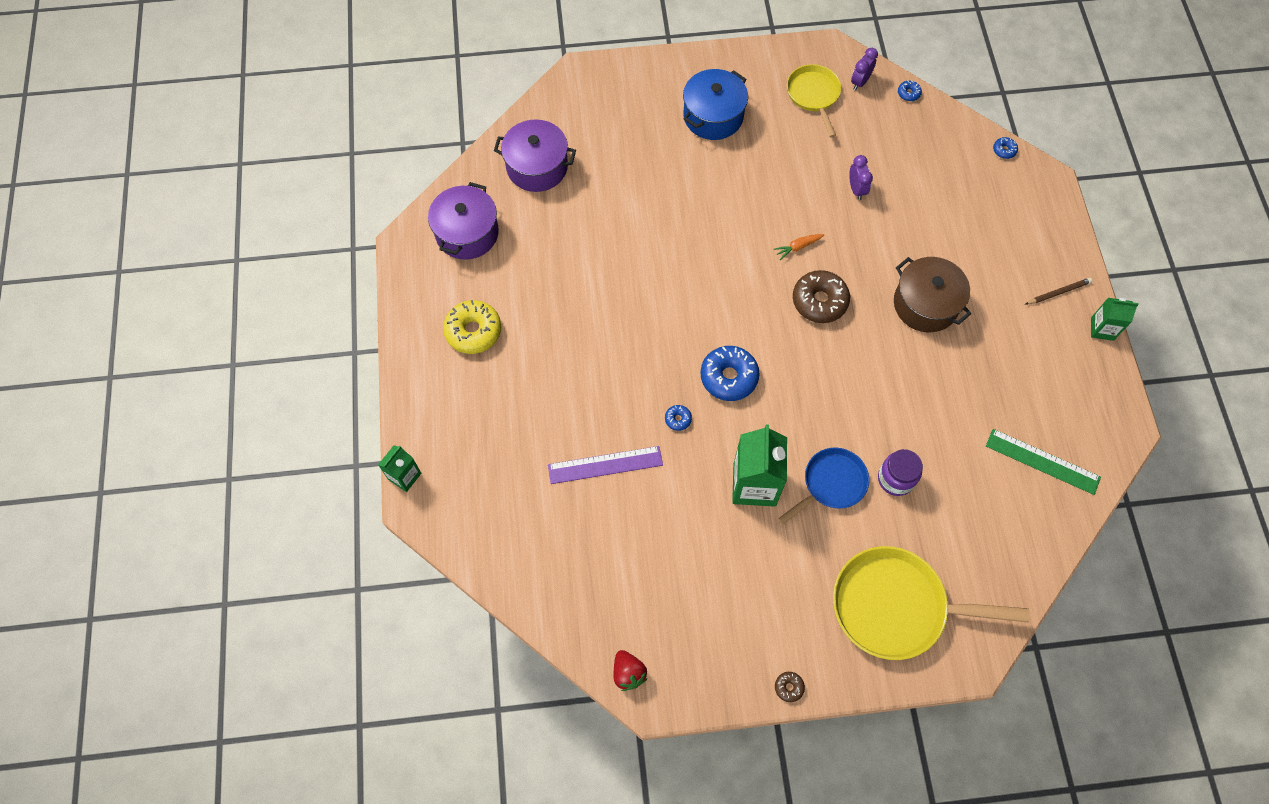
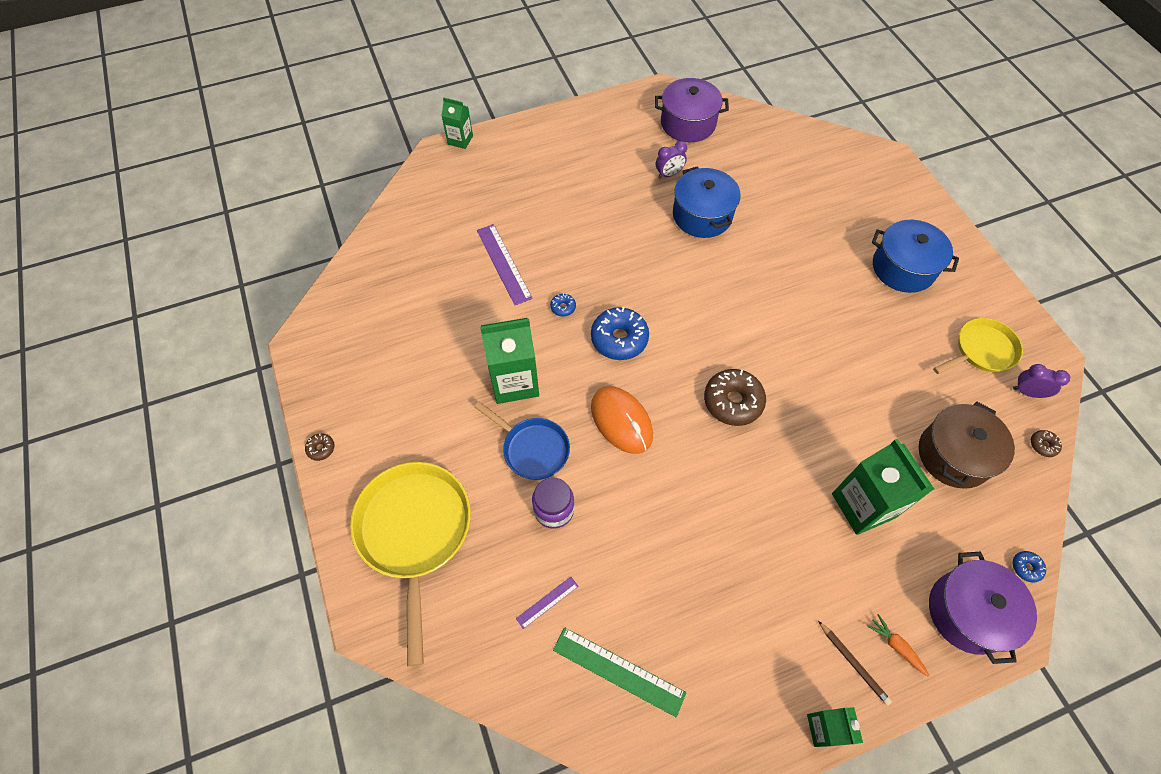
camera: 75 degrees right, 5 degrees down
(473, 331) = (599, 149): yellow donut -> none
(537, 167) = (775, 152): purple pot -> purple pot (968, 612)
(599, 259) = (702, 215): none -> blue pot
(628, 673) = (320, 321): red strawberry -> none
(798, 247) = (787, 370): orange carrot -> orange carrot (896, 646)
(819, 399) = (621, 421): none -> orange mouse
(856, 189) = (885, 413): purple clock -> purple clock (669, 174)
(908, 93) = (1043, 445): blue donut -> brown donut
(925, 304) = (772, 507): brown pot -> brown pot (954, 455)
(936, 237) = (863, 505): none -> green carton
(978, 503) = (547, 602): none -> purple ruler
(1042, 461) = (618, 671): green ruler -> green ruler turned 75 degrees counterclockwise

